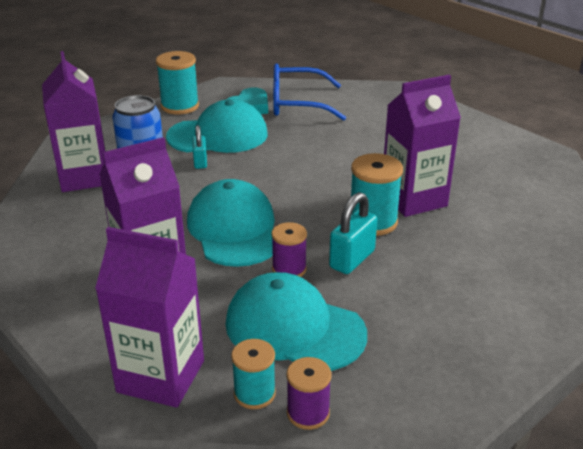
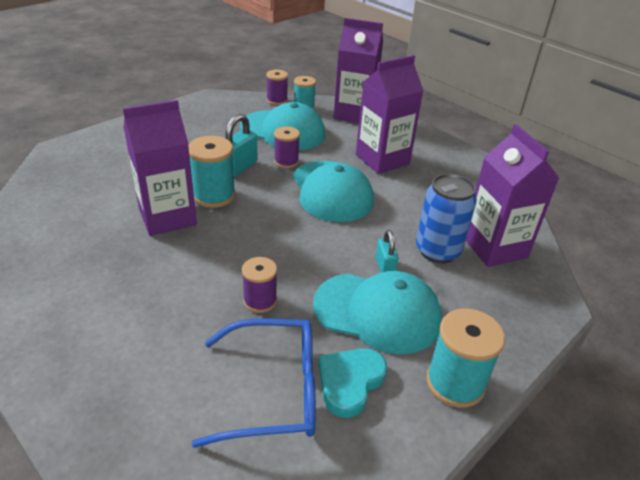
camera: 175 degrees right, 5 degrees up
(218, 135) = (377, 312): turquoise cap -> turquoise cap turned 150 degrees counterclockwise
(310, 141) = (260, 301): none -> purple spool

